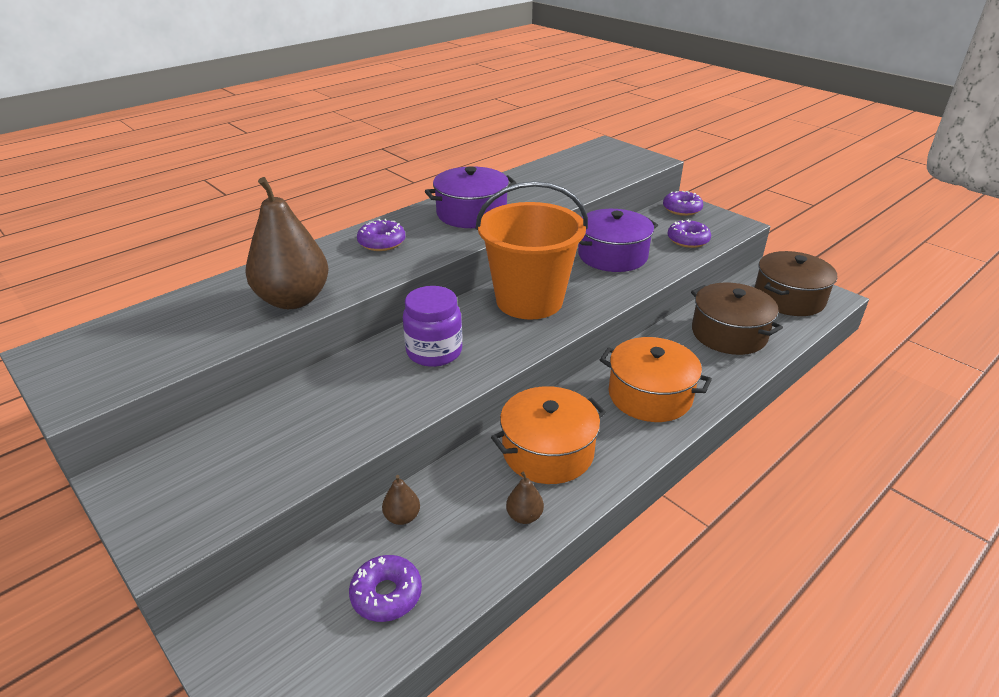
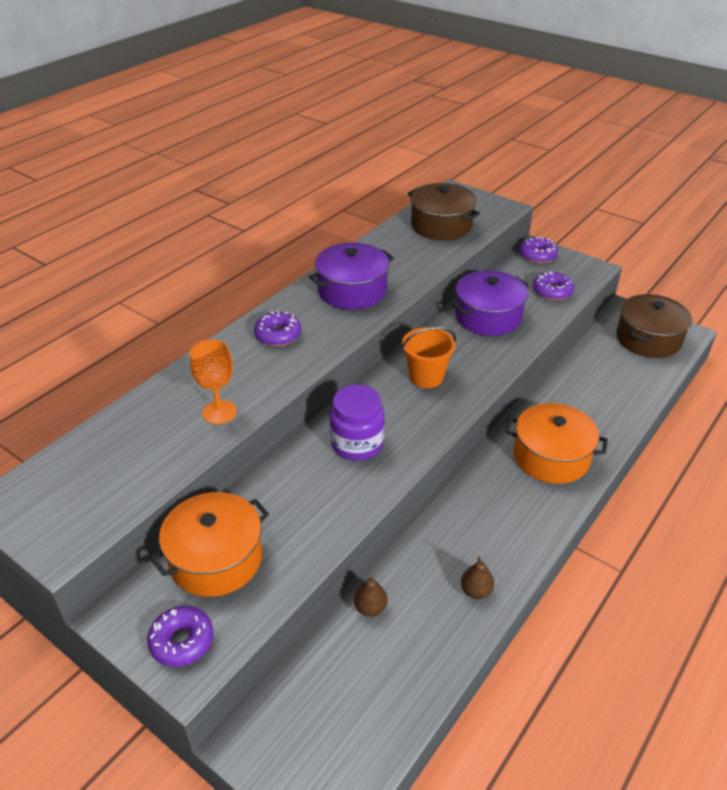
camera: 10 degrees left, 5 degrees up
(293, 300) = (219, 412): brown pear -> orange goblet
(386, 594) = (381, 681): purple donut -> purple donut (182, 641)
(529, 300) = (426, 377): orange bucket -> orange bucket, size x0.54
(548, 451) = (478, 525): orange pot -> orange pot (216, 559)
(729, 333) = (604, 383): brown pot -> brown pot (441, 225)

